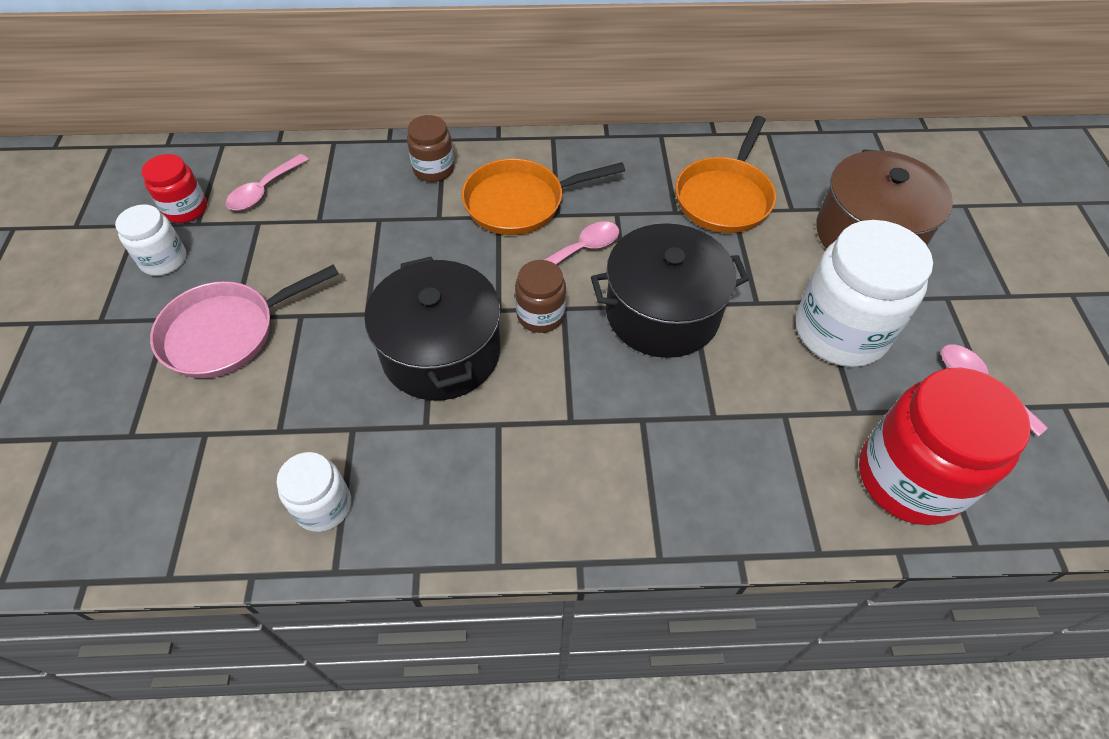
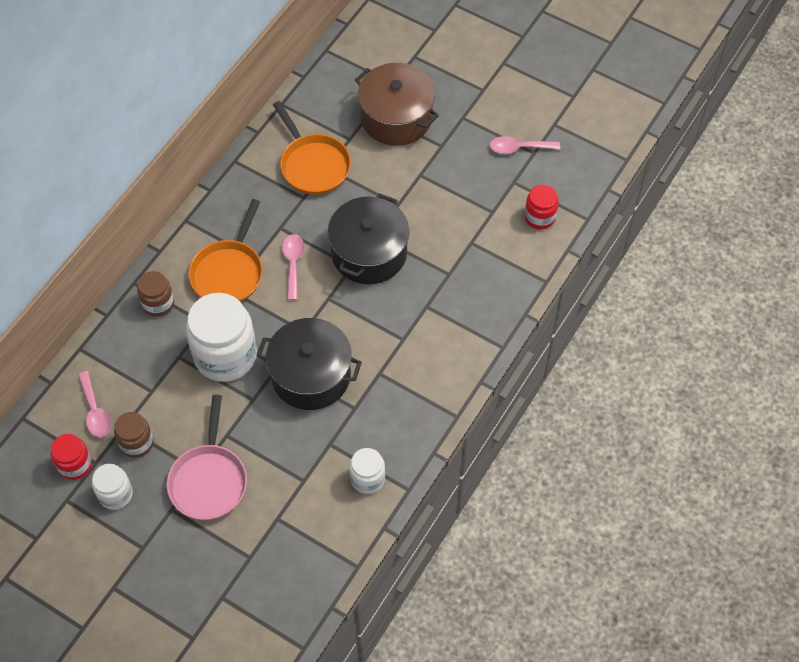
camera: 55 degrees left, 5 degrees up
(540, 315) = (324, 312): brown jar -> brown jar (136, 443)
(840, 331) = (444, 181): white jar -> white jar (225, 355)
(909, 478) = (540, 217): red jar -> red jar, size x0.52

